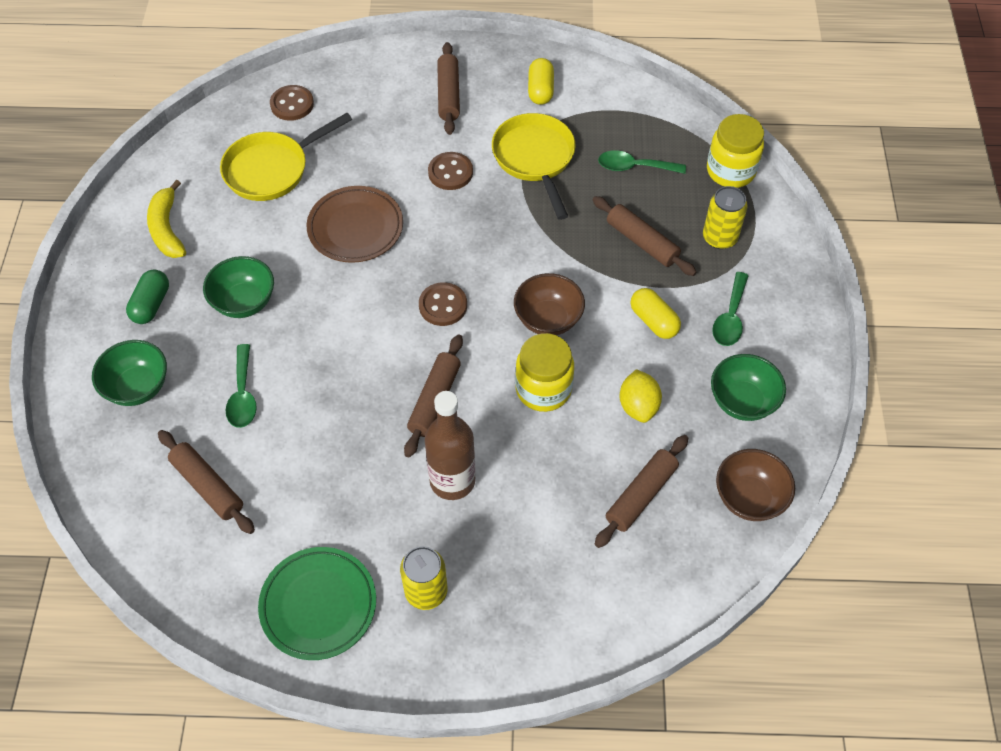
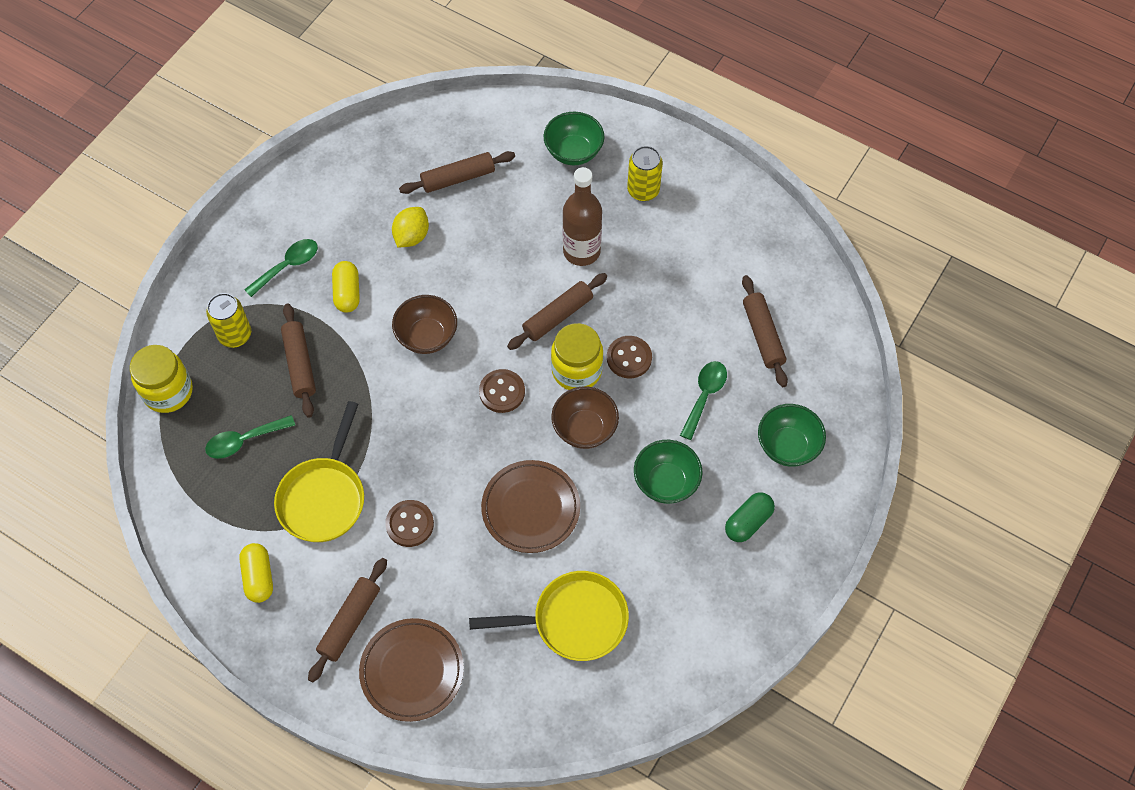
camera: 150 degrees left, 5 degrees up
(167, 229) = (703, 600): yellow banana -> none
(292, 104) = (511, 698): brown button -> brown button (629, 358)
(318, 605) = (720, 216): green plate -> none
(379, 88) = (412, 671): none -> brown plate
(540, 90) = (259, 577): yellow capsule -> yellow capsule turned 45 degrees counterclockwise
(543, 389) = (471, 283): yellow jar -> yellow jar (576, 370)
(634, 167) = (244, 440): green spoon -> green spoon turned 120 degrees clockwise
(742, 401) = (335, 202): green bowl -> green bowl (573, 152)
(749, 498) = (388, 141): brown bowl -> brown bowl (584, 429)

